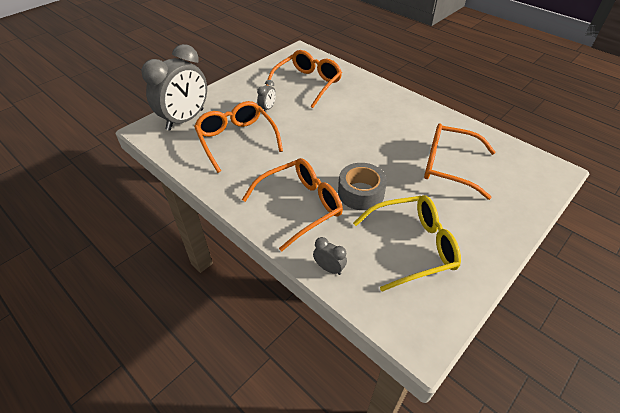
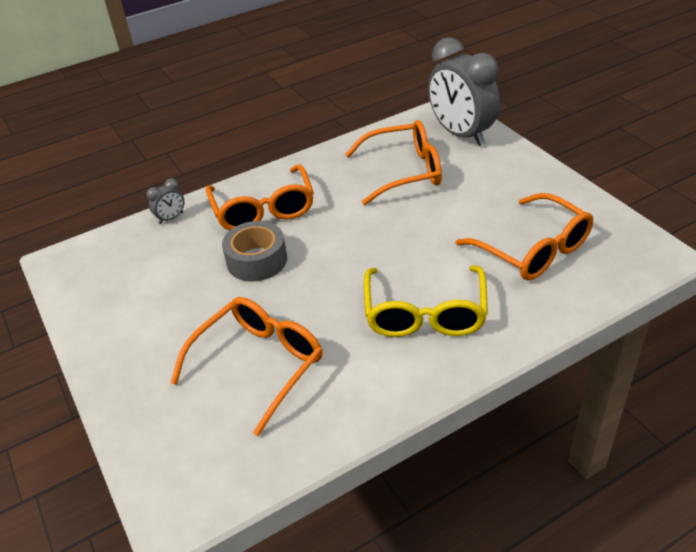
camera: 110 degrees right, 5 degrees down
(267, 108) = (469, 201): grey clock -> none
(412, 246) = (154, 283): yellow glasses -> yellow glasses (425, 313)

